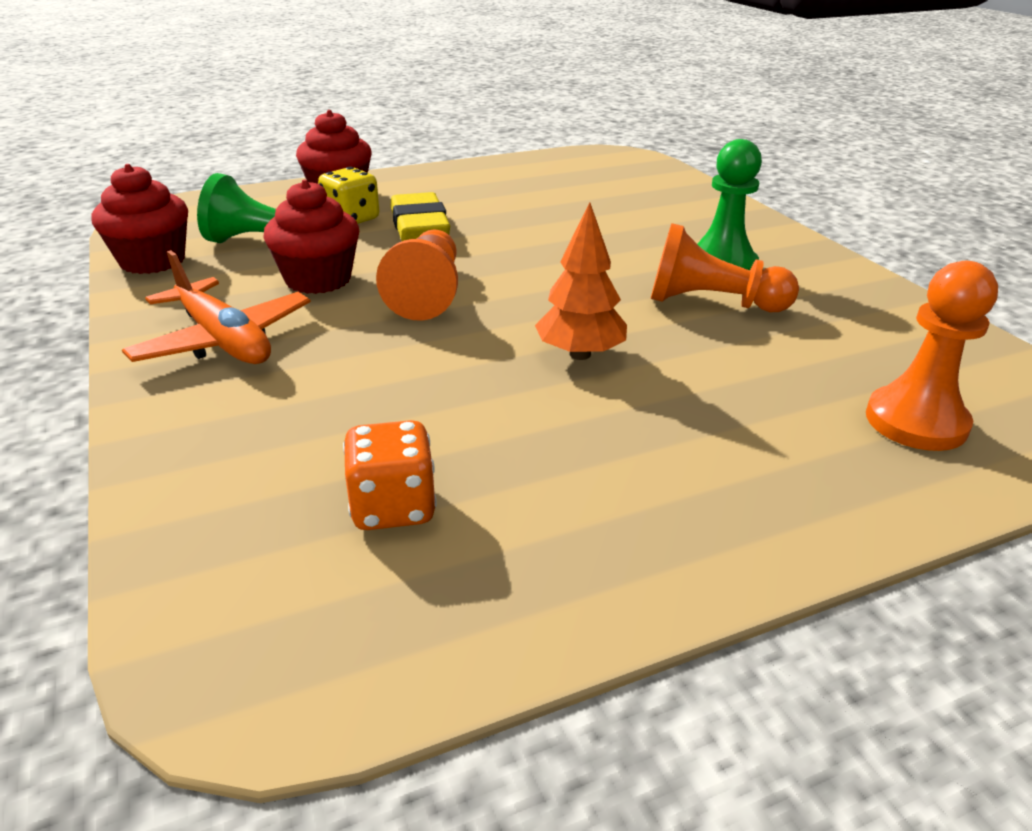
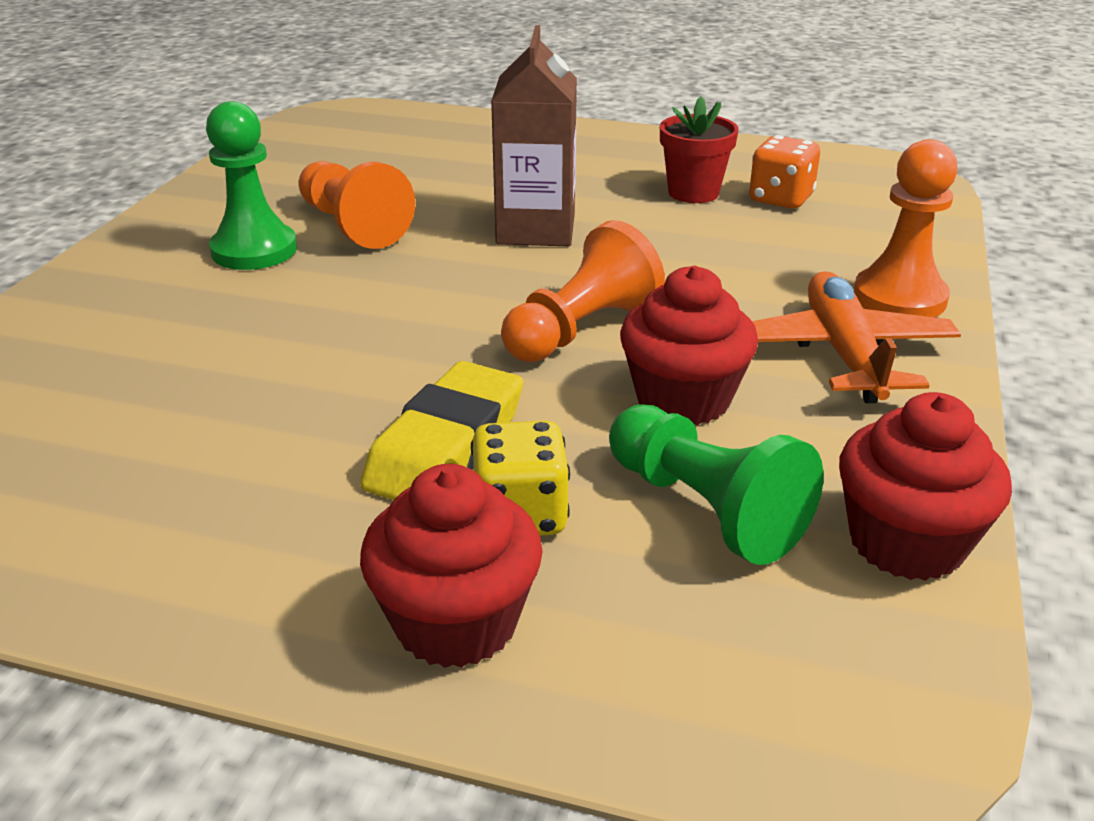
camera: 140 degrees left, 0 degrees up
(504, 469) = (693, 193): none -> red flower pot
(580, 354) = (536, 229): orange tree -> brown carton
(916, 422) = (417, 136): orange pawn -> orange pawn (899, 298)

